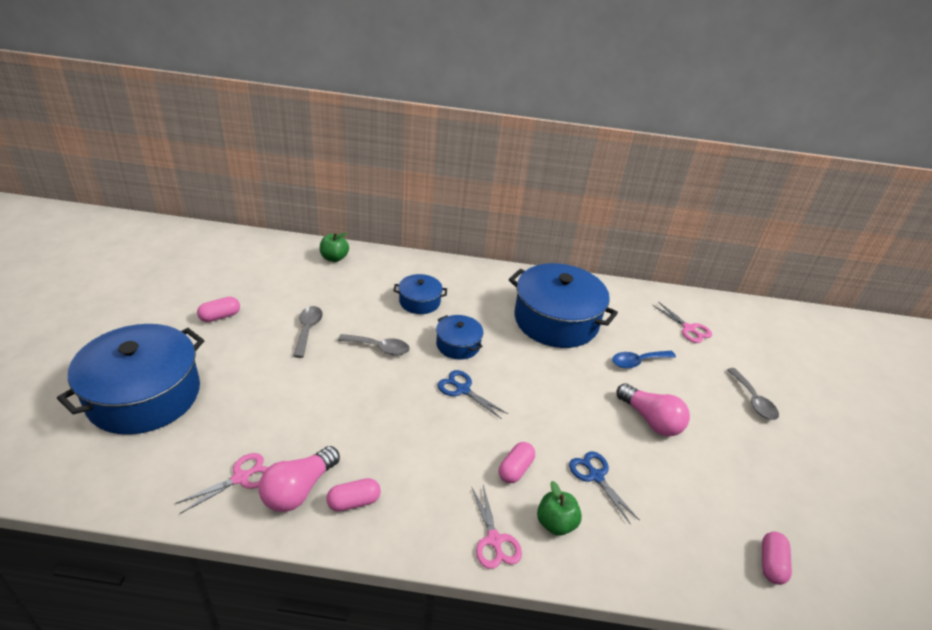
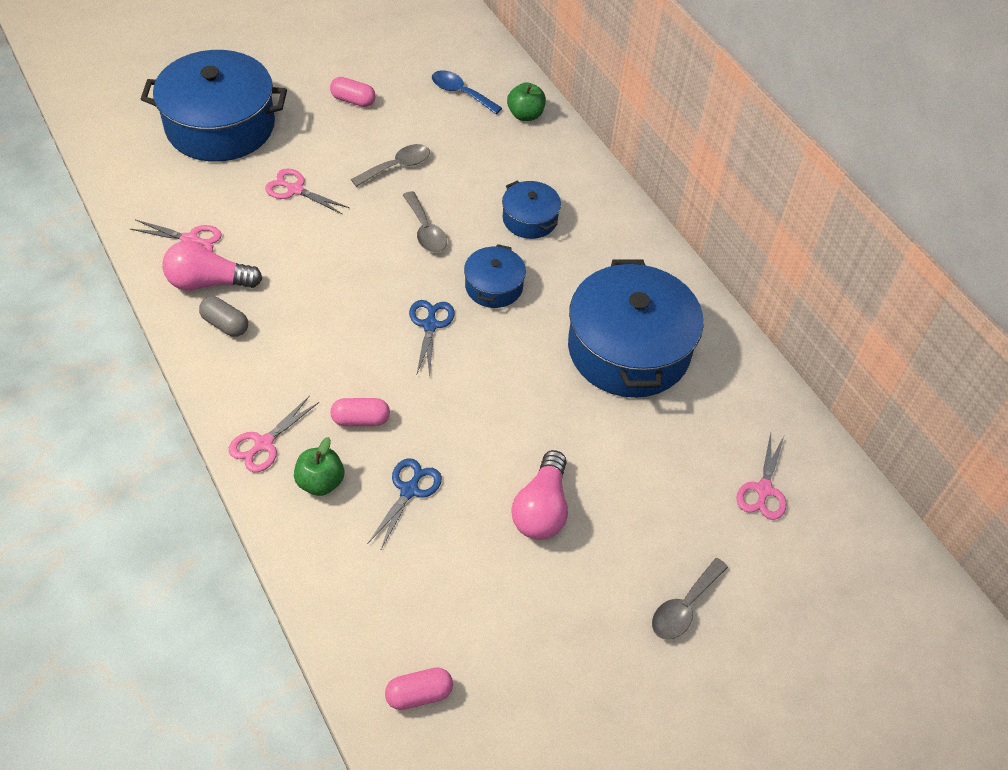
camera: 55 degrees right, 15 degrees up
(265, 389) = (295, 190): none -> pink scissors
(354, 502) = (225, 324): pink capsule -> grey capsule
(637, 362) = (635, 459): blue spoon -> blue spoon (460, 93)

